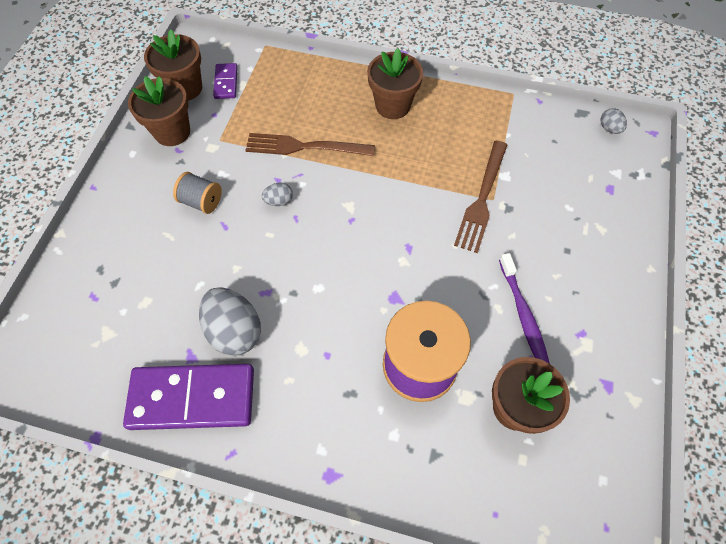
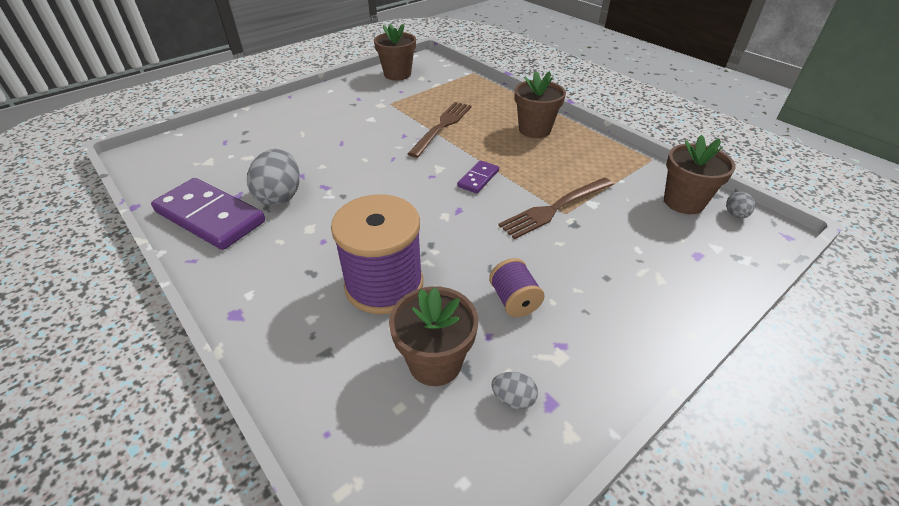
camera: 35 degrees right, 20 degrees down
(172, 132) = (365, 90): brown flower pot -> brown flower pot (683, 202)
(202, 201) = (342, 126): grey spool -> none
(226, 83) = (426, 80): purple domino -> purple domino (478, 178)
(279, 201) = (392, 145): grey egg -> grey egg (513, 398)
(304, 147) = (442, 126): brown fork -> brown fork turned 75 degrees clockwise
(523, 315) = (514, 300): purple toothbrush -> purple spool

